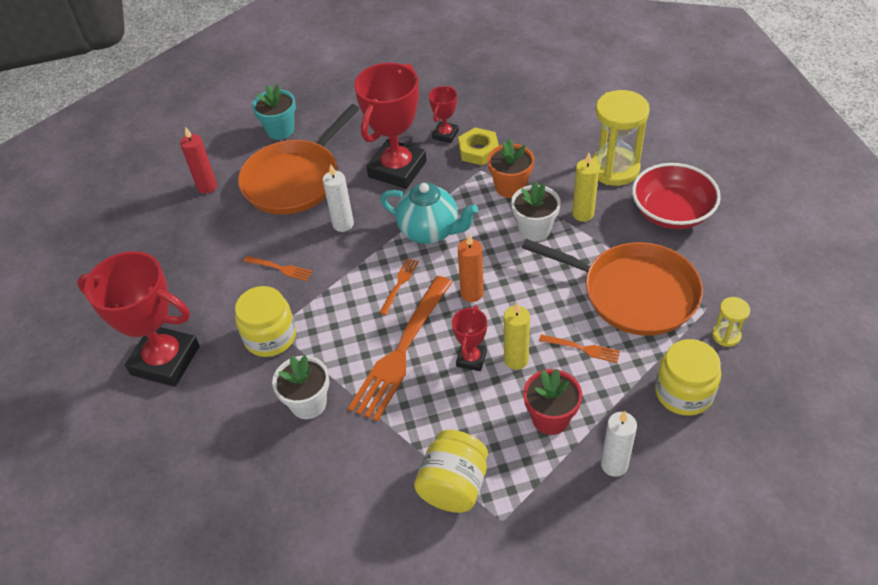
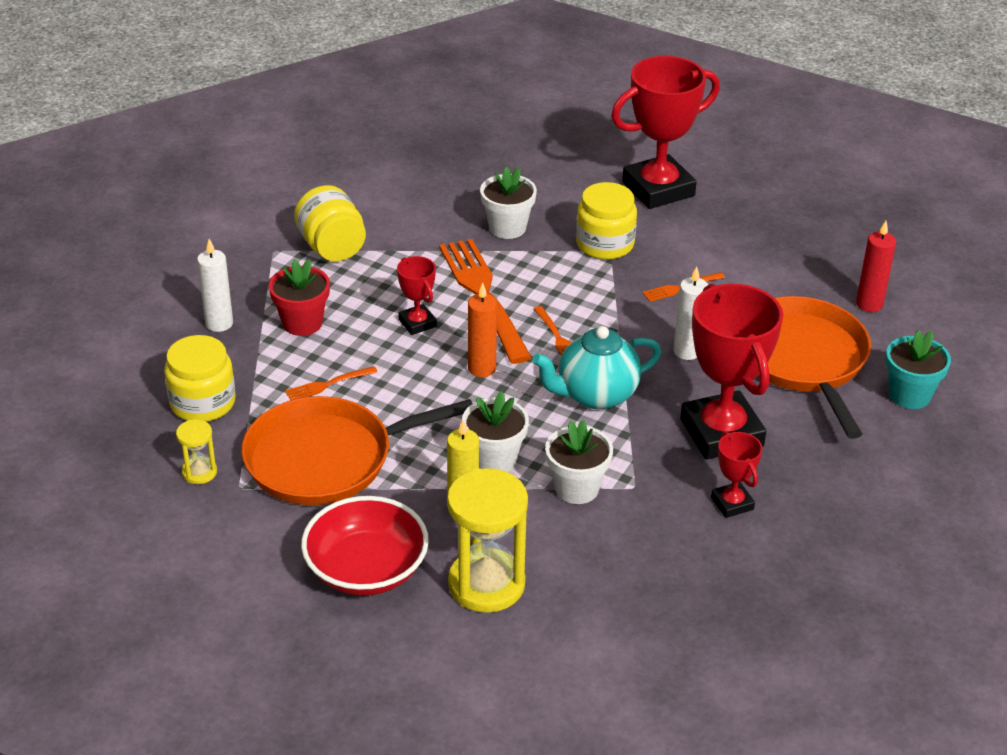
camera: 130 degrees right, 10 degrees down
(478, 150) = (668, 508): yellow nut -> none
(510, 187) = (576, 488): orange flower pot -> white flower pot
(516, 360) = (378, 344): yellow candle -> none

